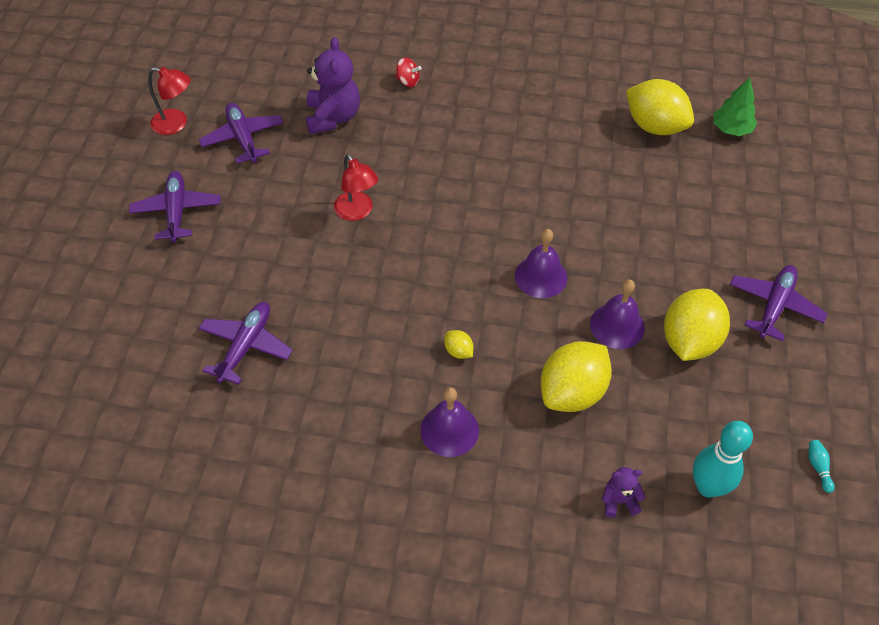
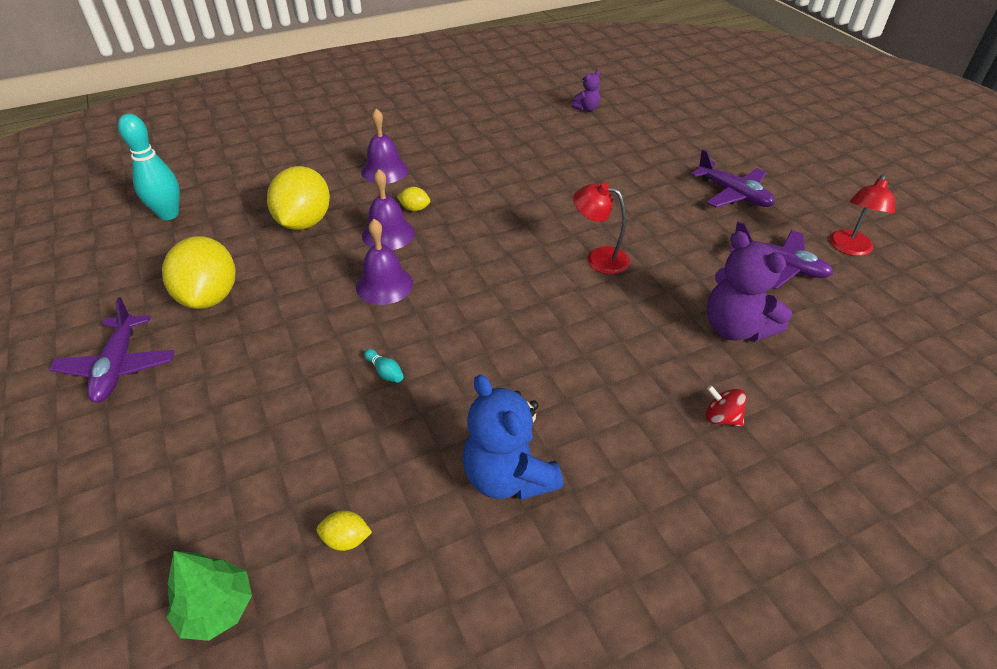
camera: 145 degrees right, 10 degrees down
(176, 124) = (849, 249): red lamp -> red lamp turned 45 degrees counterclockwise
(246, 346) = (568, 153): purple plane -> none
(408, 81) = (721, 418): red spinning top -> red spinning top turned 45 degrees clockwise
(551, 112) = (508, 477): none -> blue teddy bear
(617, 325) = (287, 279): purple bell -> purple bell (388, 234)
(619, 501) = (237, 184): purple teddy bear -> purple teddy bear (586, 108)
(654, 126) = (346, 539): yellow lemon -> yellow lemon, size x0.43
(818, 467) = (69, 258): turquoise bowling pin -> turquoise bowling pin (385, 372)

